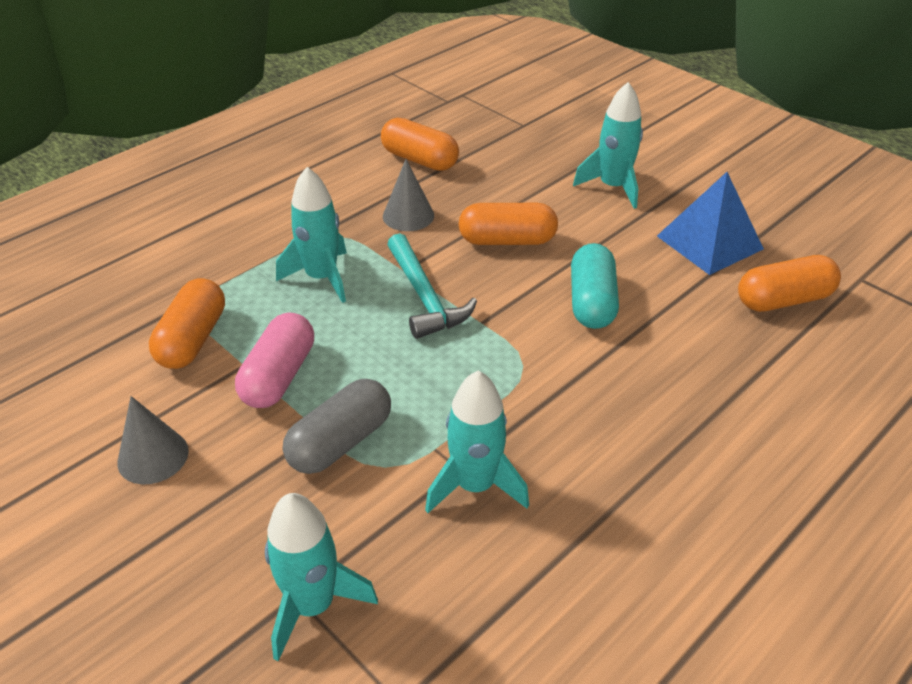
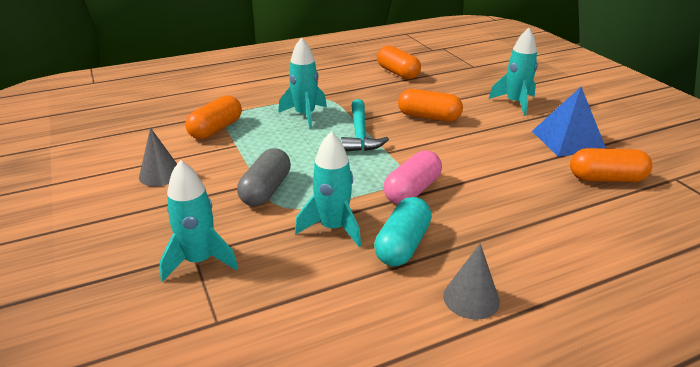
camera: 20 degrees right, 10 degrees down
(279, 376) = (251, 154): pink capsule -> pink capsule (412, 190)
(340, 442) = (266, 190): grey capsule -> grey capsule turned 45 degrees counterclockwise
(408, 215) = (374, 96): grey cone -> grey cone (471, 298)
(591, 302) = (466, 155): turquoise capsule -> turquoise capsule (402, 245)

